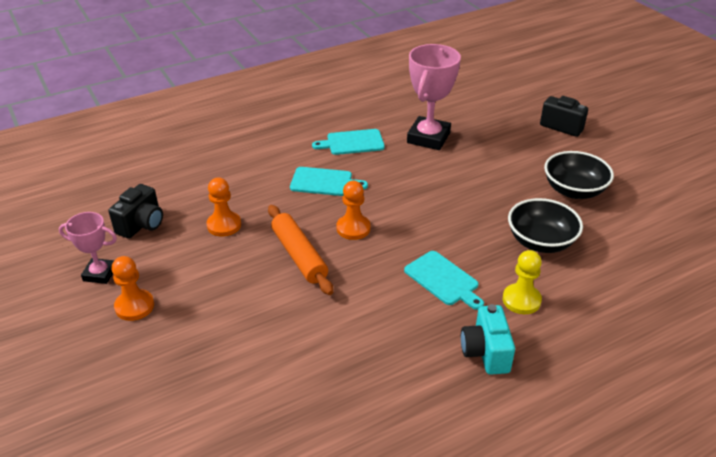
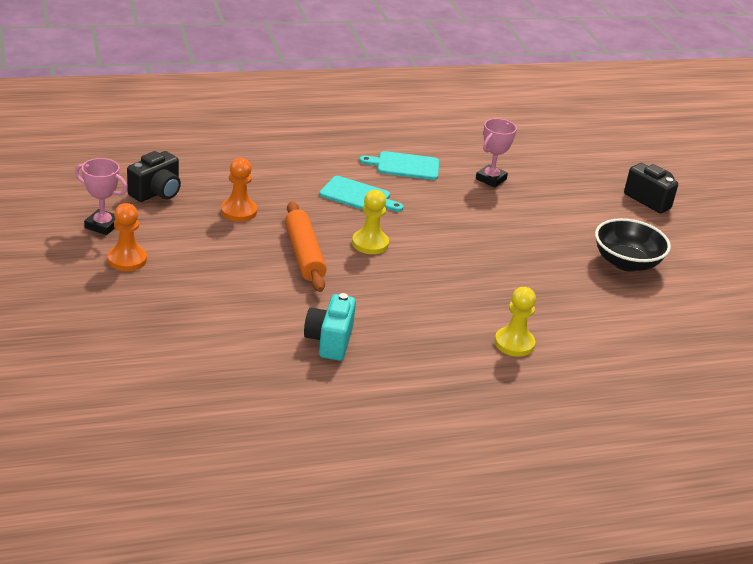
camera: 10 degrees right, 5 degrees down
(353, 228) = (370, 243): orange pawn -> yellow pawn
(428, 138) = (491, 179): pink trophy -> pink trophy, size x0.59
(443, 279) = (442, 308): turquoise cutting board -> none
(485, 352) = (454, 376): turquoise camera -> turquoise camera (329, 341)
(540, 242) = (562, 299): black bowl -> none

